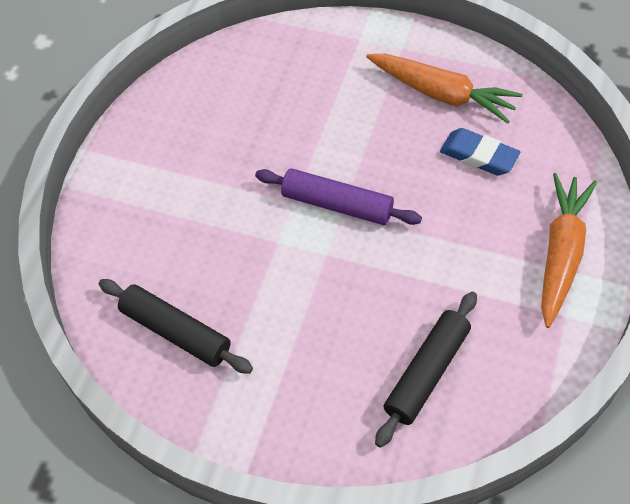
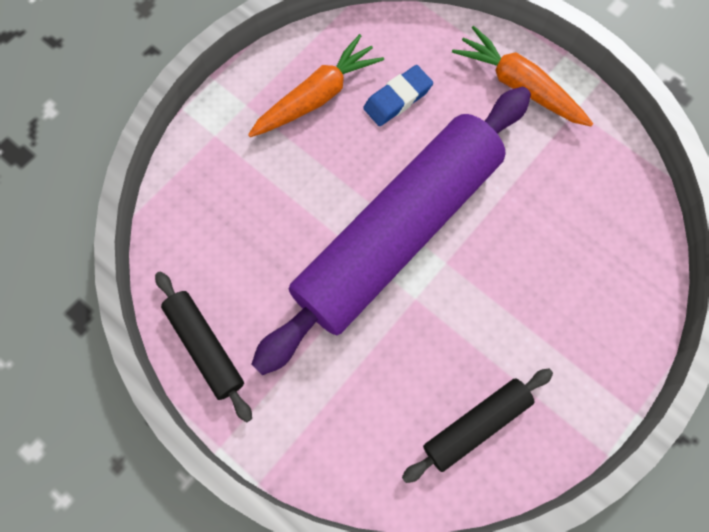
camera: 70 degrees left, 15 degrees up
(337, 204) = (397, 232): purple rolling pin -> purple rolling pin, size x2.30
(427, 373) = (590, 231): black rolling pin -> black rolling pin (205, 346)

